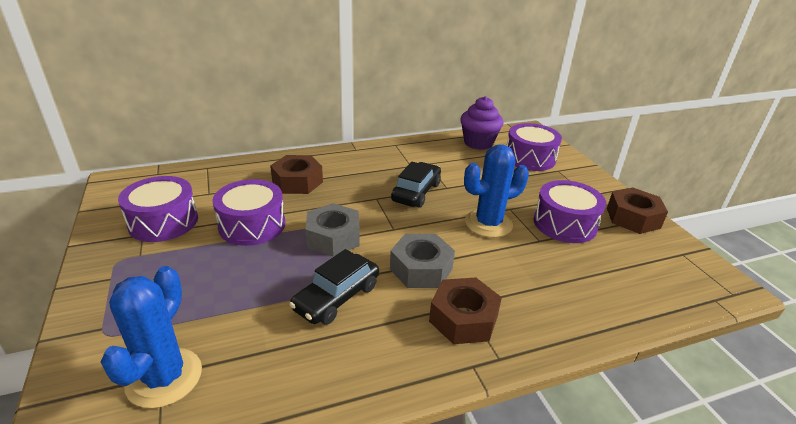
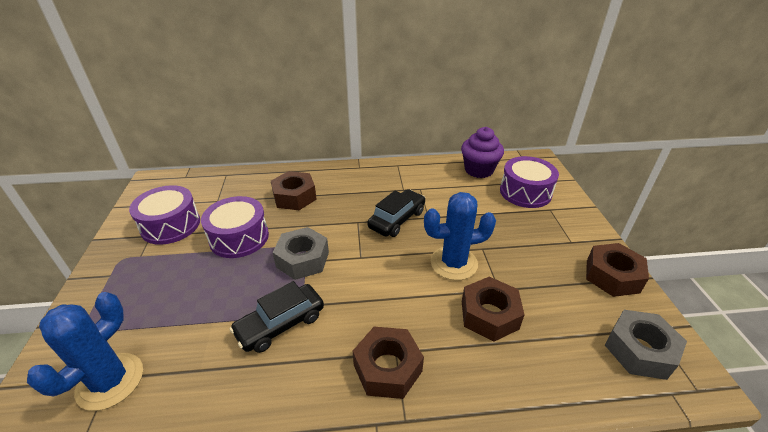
camera: 15 degrees right, 5 degrees up
(421, 268) = (369, 305): grey nut -> grey nut (639, 350)
(539, 262) = (489, 315): none -> brown nut
(564, 224) = (533, 273): purple drum -> none

